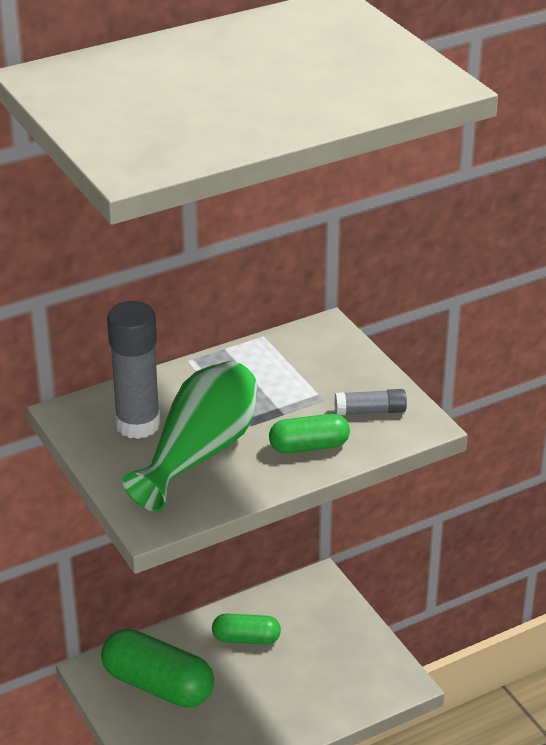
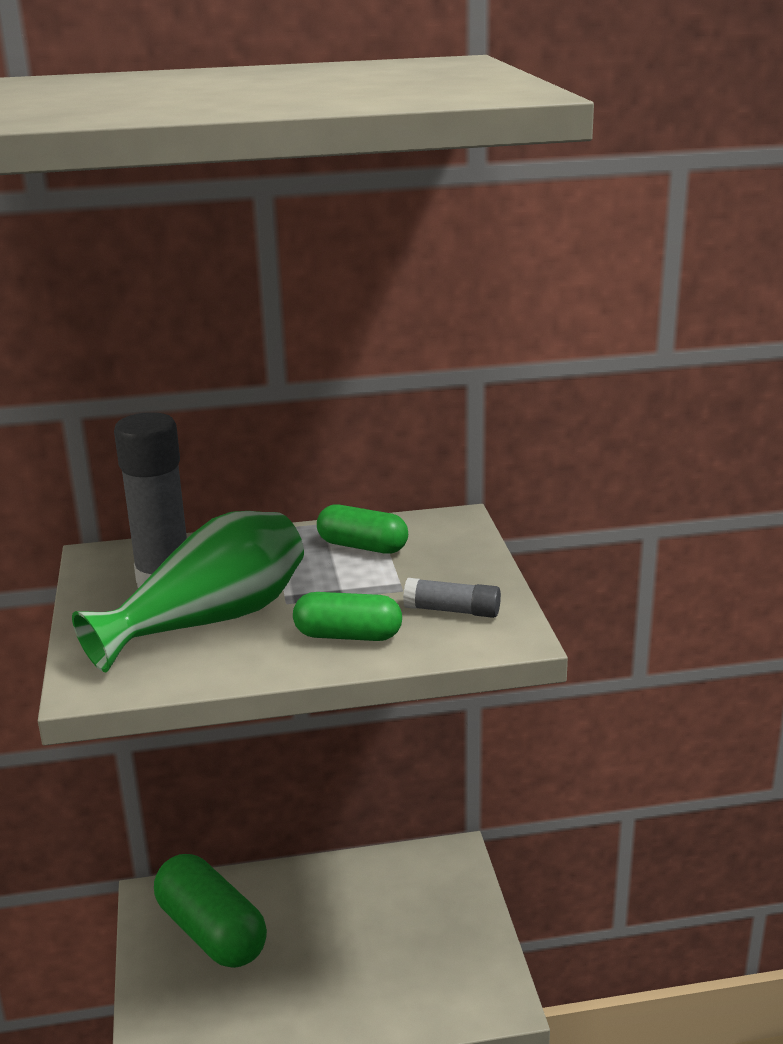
camera: 20 degrees right, 10 degrees down
(246, 639) = (338, 901): green capsule -> green capsule (362, 546)

